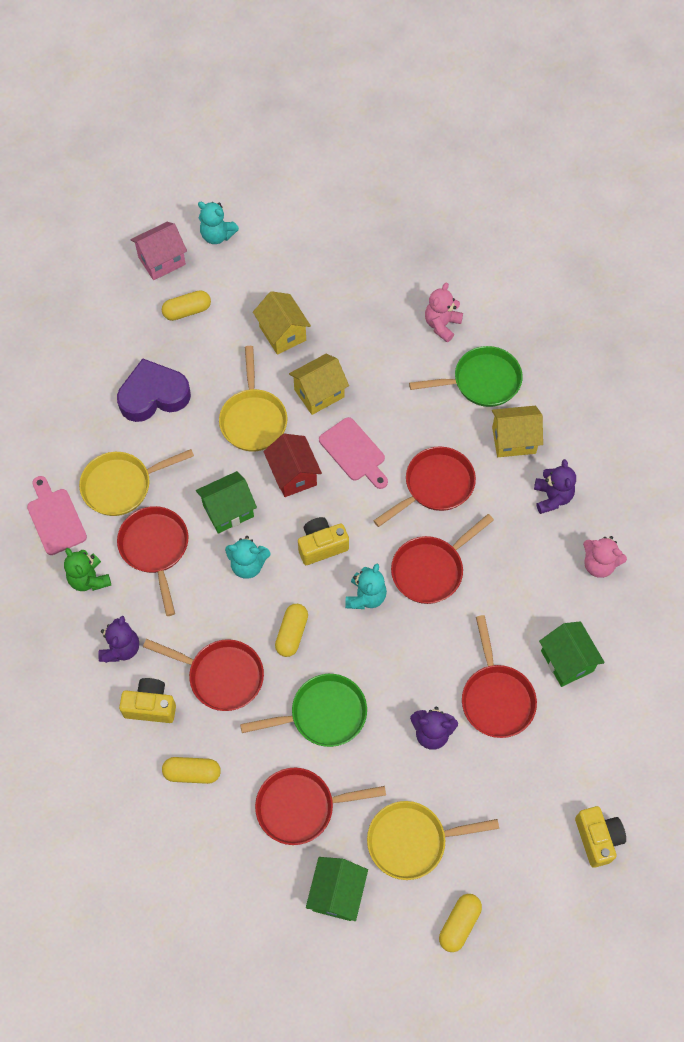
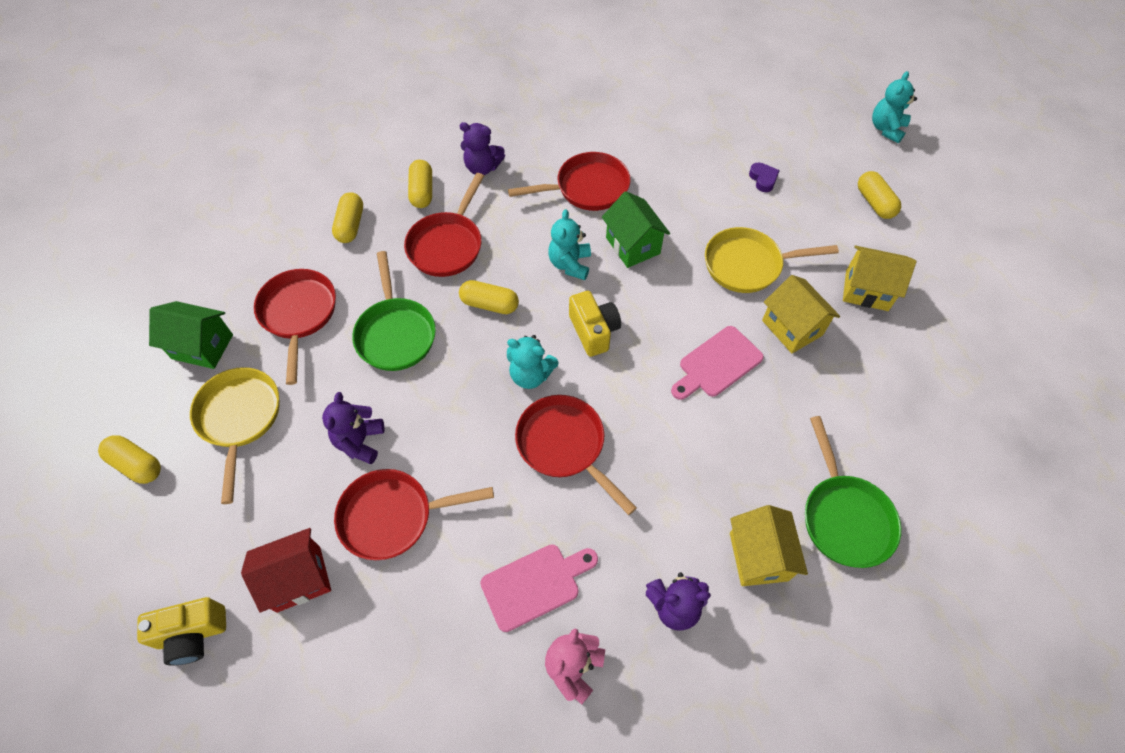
camera: 90 degrees right, 5 degrees down
(55, 518) = (617, 114): pink cutting board -> pink cutting board (535, 585)
(89, 579) = (554, 141): green teddy bear -> none
(122, 485) = (656, 160): yellow pan -> none
(150, 706) = (422, 191): yellow camera -> yellow capsule
(153, 395) = (763, 179): purple heart -> purple heart, size x0.43
(162, 261) = (933, 179): pink house -> none
(217, 235) = (984, 226): turquoise teddy bear -> turquoise teddy bear (886, 129)
(282, 333) = (866, 290): yellow house -> yellow house turned 45 degrees clockwise
(293, 475) = (681, 303): red house -> red house (298, 579)
(435, 486) = (679, 453): red pan -> none
(442, 325) = (923, 468): pink teddy bear -> none
(567, 661) = (433, 610): green house -> none

